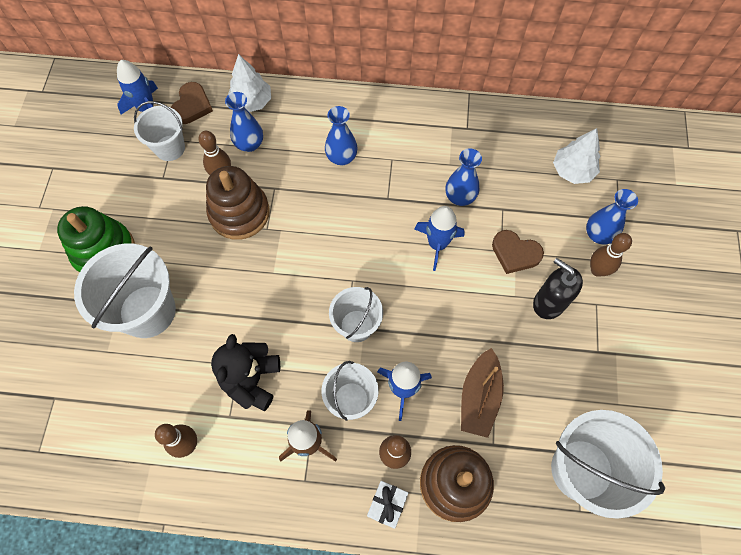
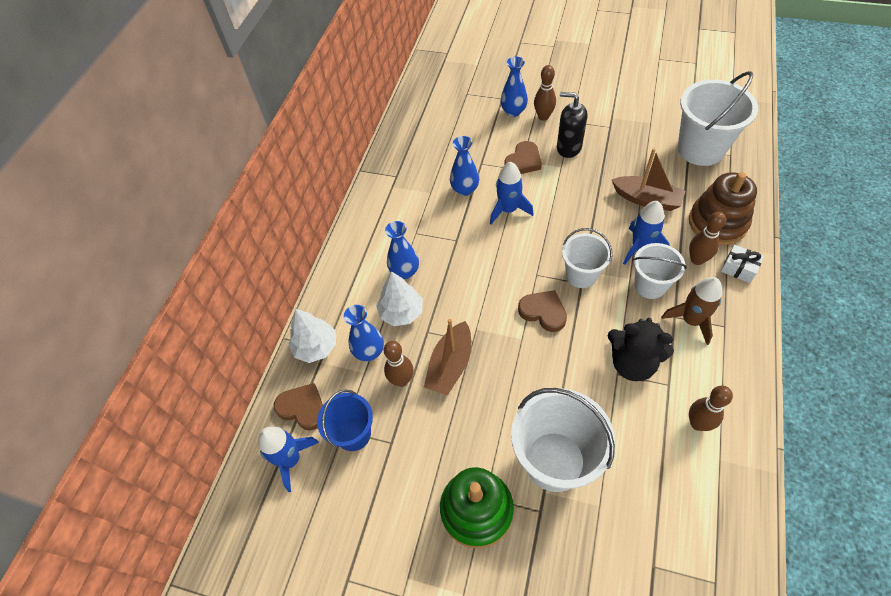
camera: 75 degrees left, 10 degrees down
(170, 148) = (353, 434): white bucket -> blue bucket
(239, 213) = (450, 365): brown stacking toy -> brown boat
(306, 290) = (543, 312): none -> brown heart
(548, 303) = (568, 148): black soap dispenser -> black soap dispenser turned 60 degrees clockwise
(572, 171) = (454, 117): white tree -> white tree (401, 312)

